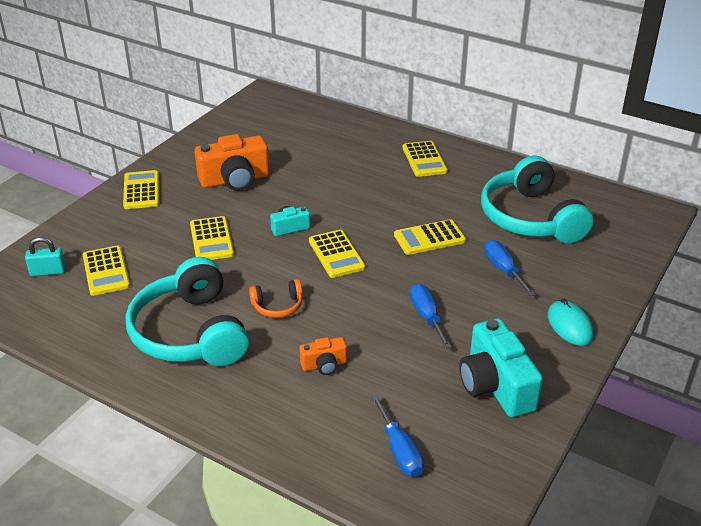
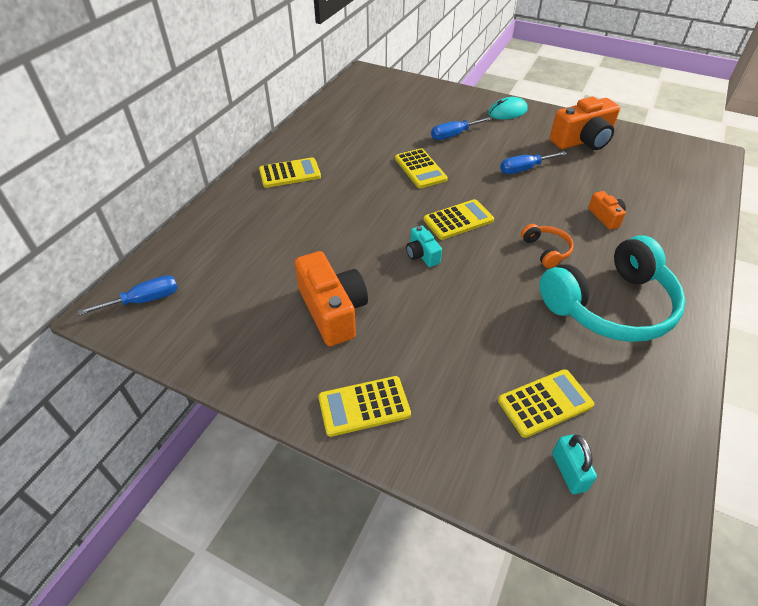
camera: 95 degrees left, 10 degrees up
(211, 239) = (457, 313): yellow calculator -> none
(399, 451) = (667, 178): blue screwdriver -> blue screwdriver (144, 300)
(495, 386) = (582, 141): turquoise camera -> orange camera
(530, 218) = (381, 121): turquoise headphones -> none

